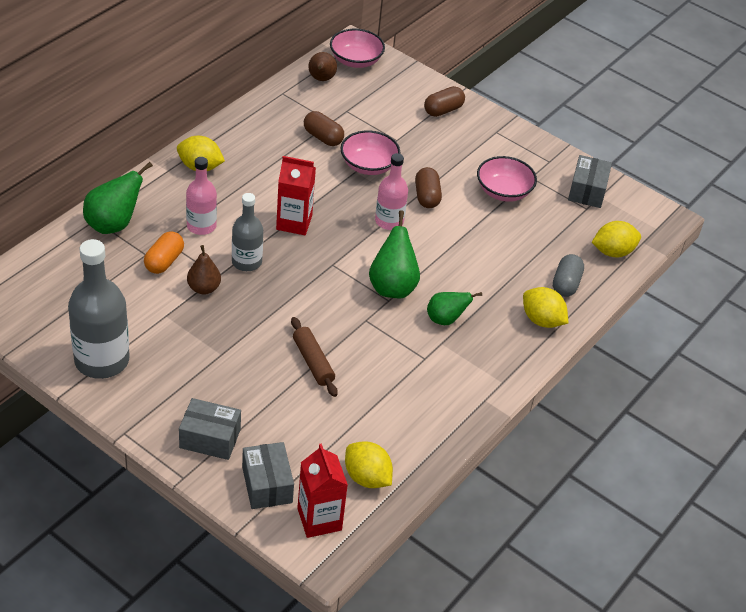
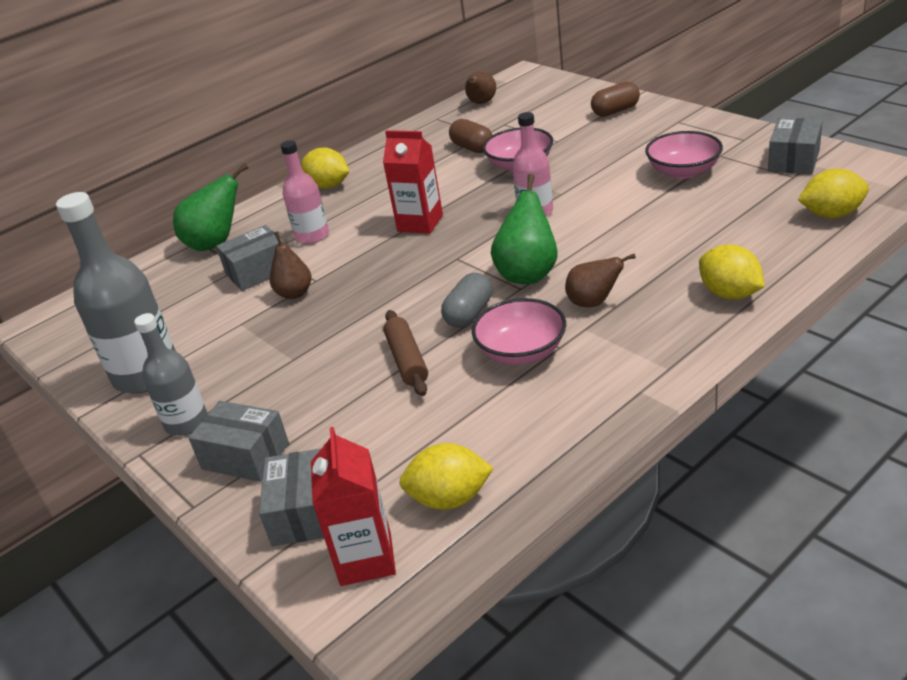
camera: 20 degrees right, 10 degrees down
(164, 261) = (258, 271): orange capsule -> grey box
(246, 262) = (353, 264): grey bottle -> grey bottle (186, 422)
(356, 60) = (522, 85): pink bowl -> pink bowl (521, 351)
(367, 477) = (449, 499): yellow lemon -> yellow lemon turned 60 degrees counterclockwise
(426, 196) = (585, 185): brown capsule -> none
(445, 319) = (594, 303): green pear -> brown pear
(566, 284) = (765, 253): grey capsule -> grey capsule (469, 314)

